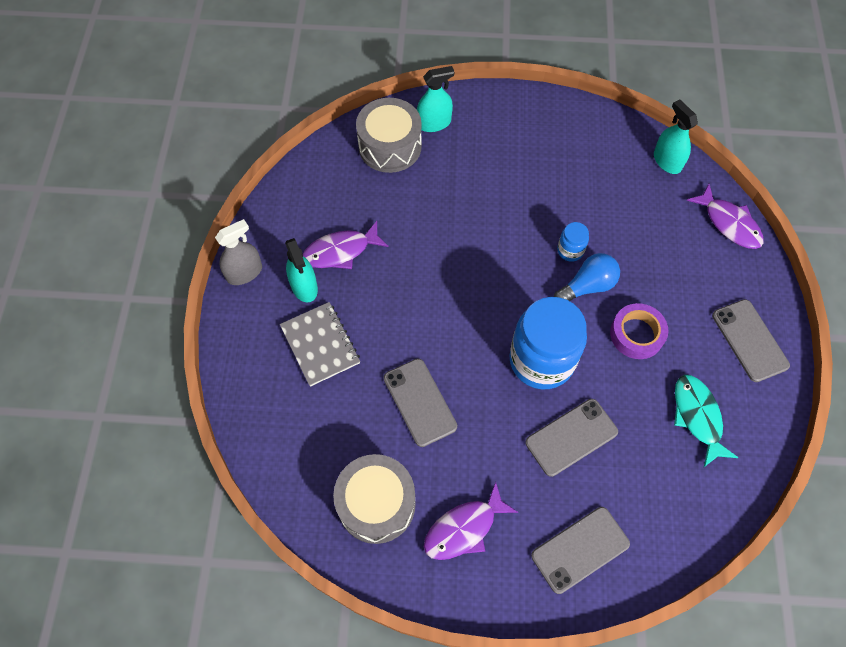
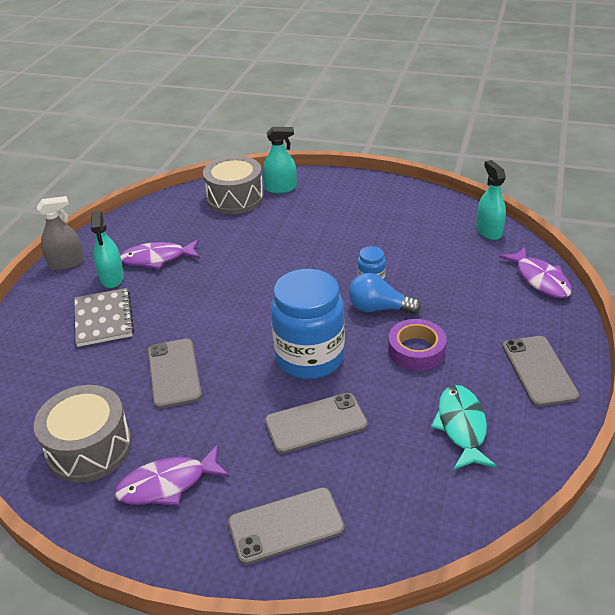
camera: 15 degrees right, 25 degrees down
(587, 286) = (378, 308): blue light bulb -> blue light bulb turned 150 degrees counterclockwise

